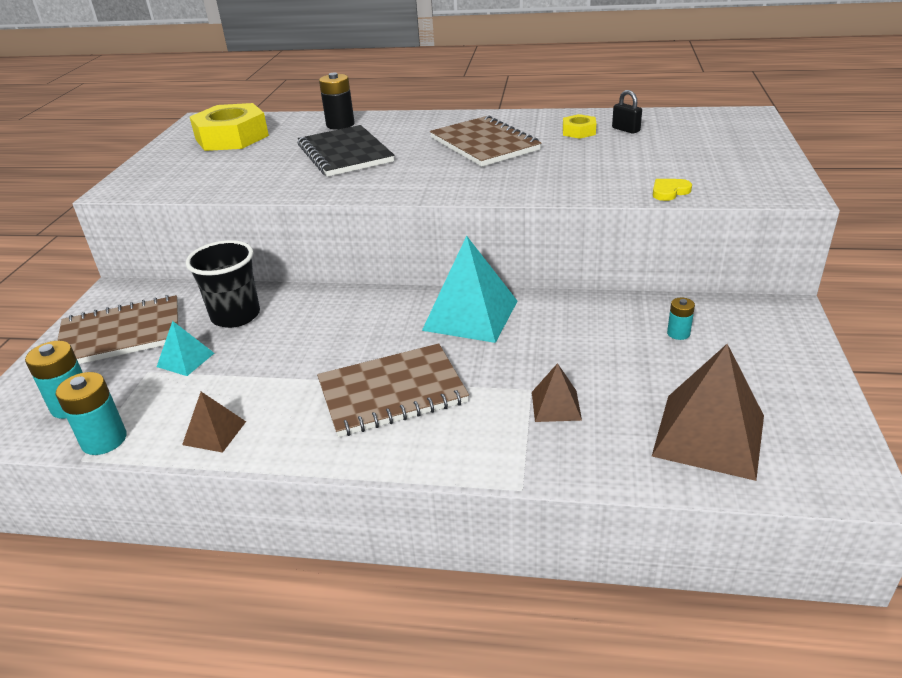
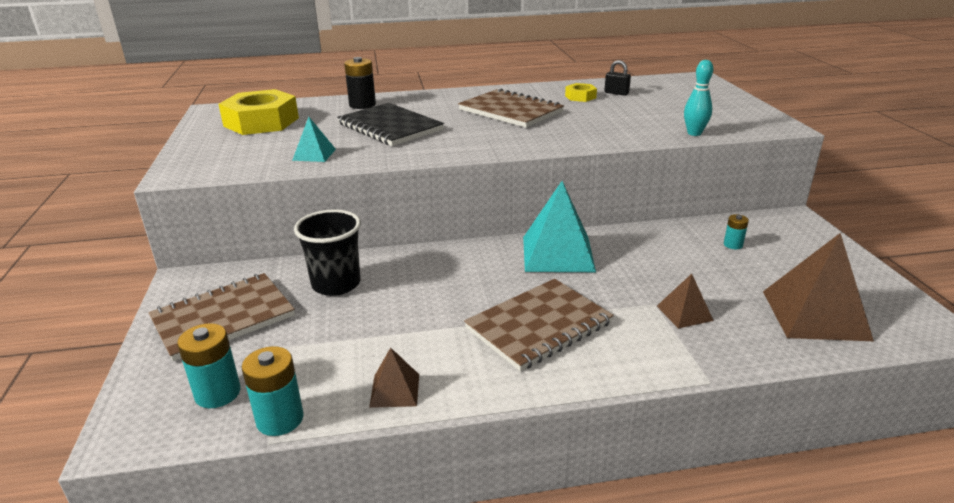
camera: 20 degrees left, 5 degrees down
(185, 360) = (313, 330): turquoise pyramid -> turquoise pyramid (314, 154)
(669, 192) = (694, 133): yellow heart -> turquoise bowling pin

